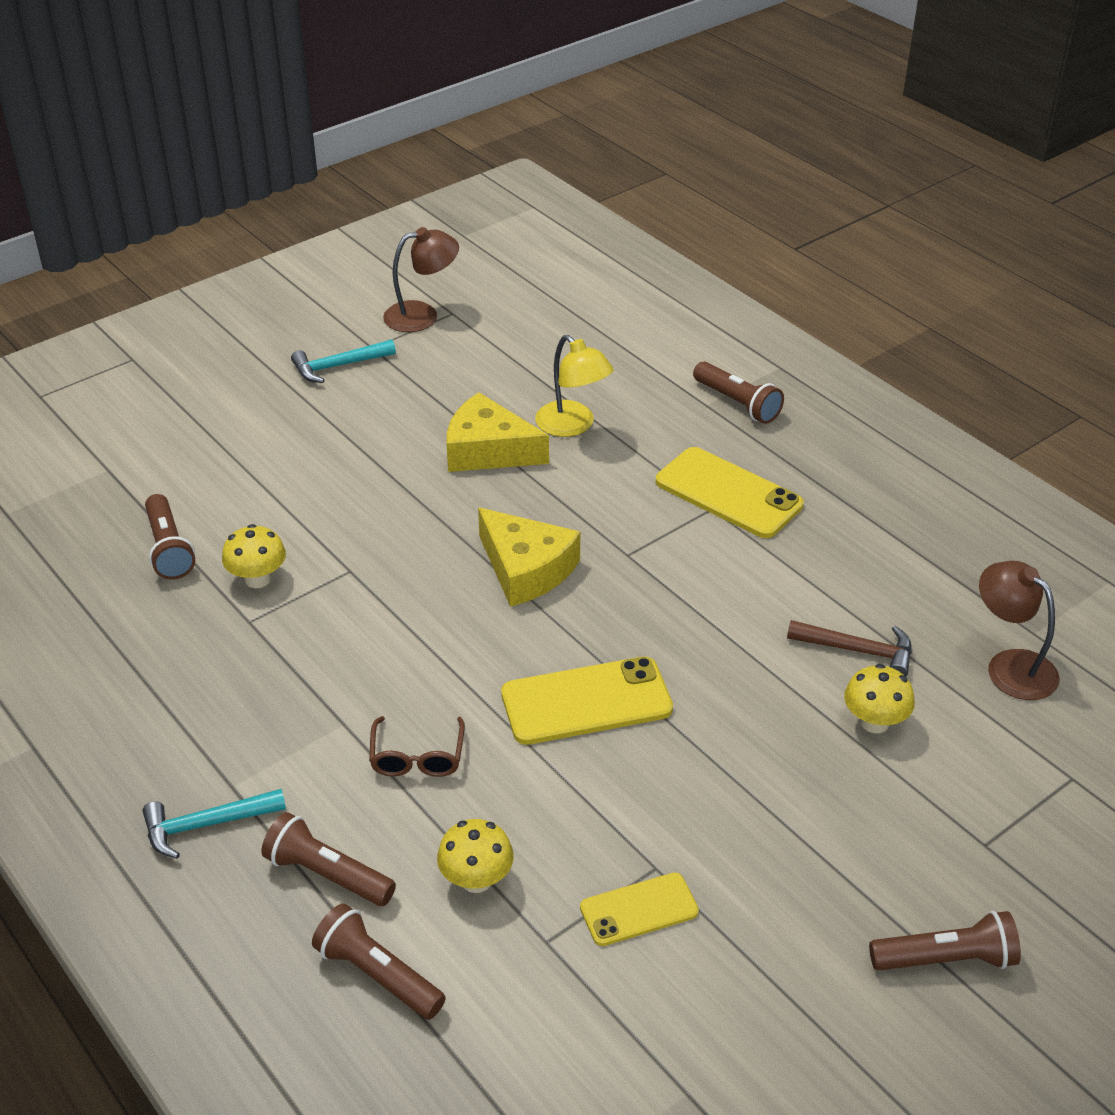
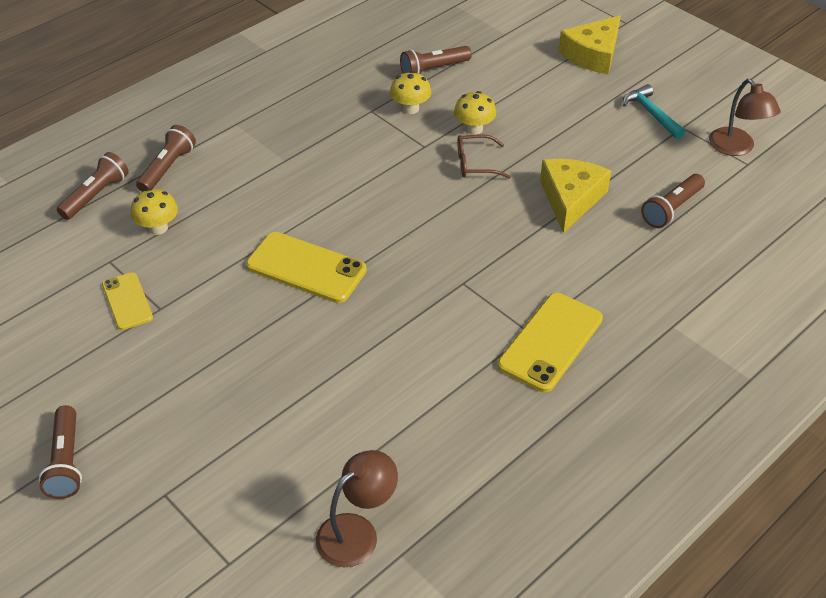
camera: 85 degrees right, 5 degrees up
(206, 825) = (206, 119): turquoise hammer -> none
(417, 757) = (256, 194): brown glasses -> brown glasses (475, 163)
(526, 569) = (437, 229): yellow cheese -> yellow cheese (592, 55)
(573, 426) = (615, 243): yellow lamp -> none
(586, 702) = (306, 268): yellow phone -> yellow phone turned 45 degrees counterclockwise
(737, 403) = (681, 347): brown flashlight -> brown flashlight (671, 209)
(858, 650) = (368, 424): brown hammer -> none
(874, 722) = (289, 431): yellow mushroom -> yellow mushroom (474, 129)

